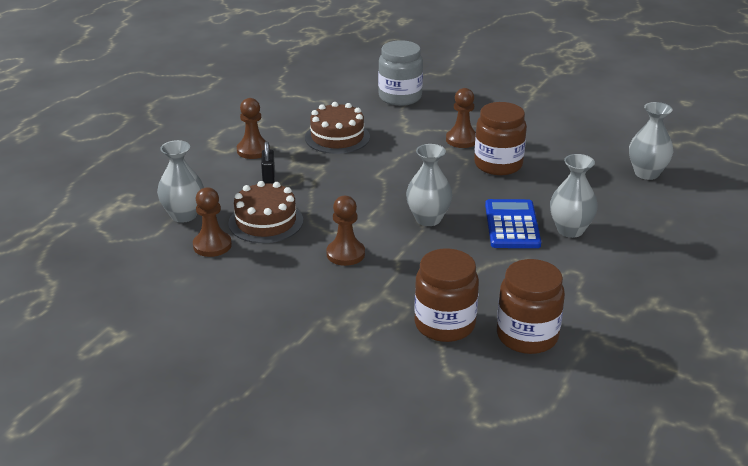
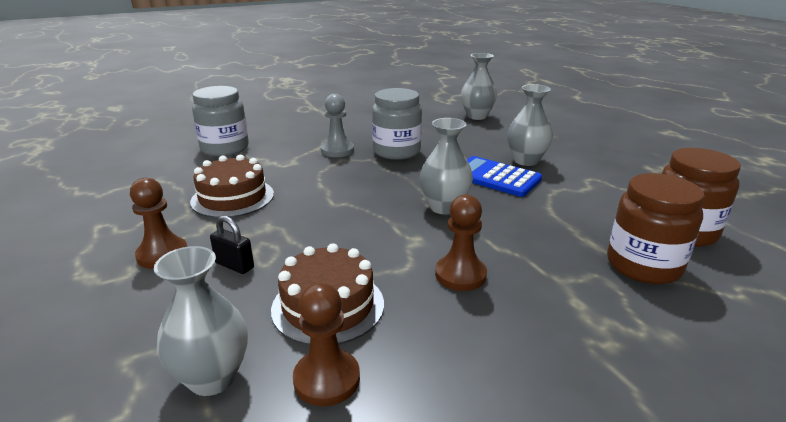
camera: 55 degrees left, 5 degrees down
(462, 140) = (337, 150): brown pawn -> grey pawn
(498, 164) = (396, 151): brown jar -> grey jar

